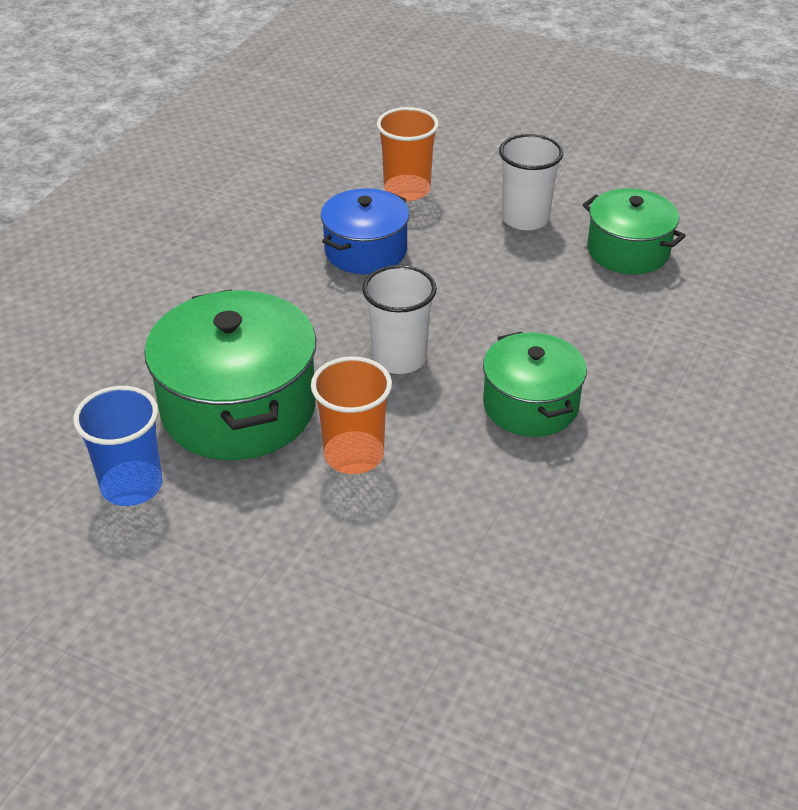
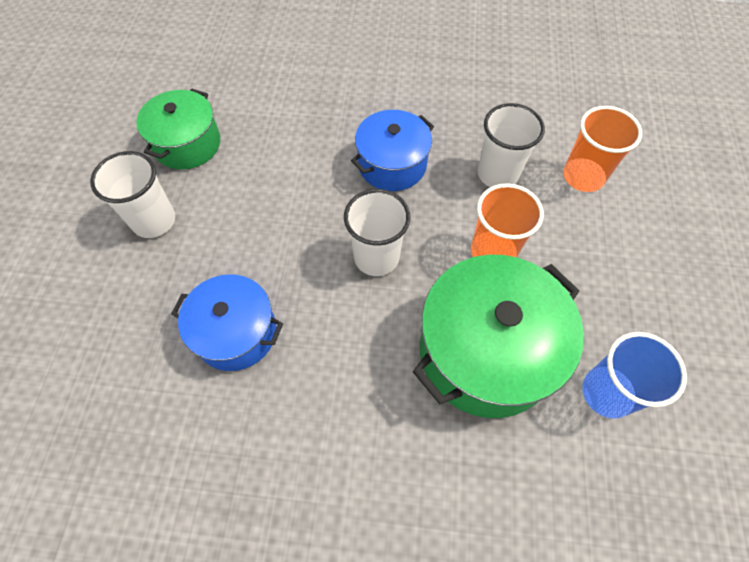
camera: 110 degrees left, 20 degrees up
(407, 190) = (120, 331): orange cup -> orange cup (583, 176)
(471, 502) = (497, 174): none -> white cup
(530, 405) = (392, 164): green pot -> blue pot

